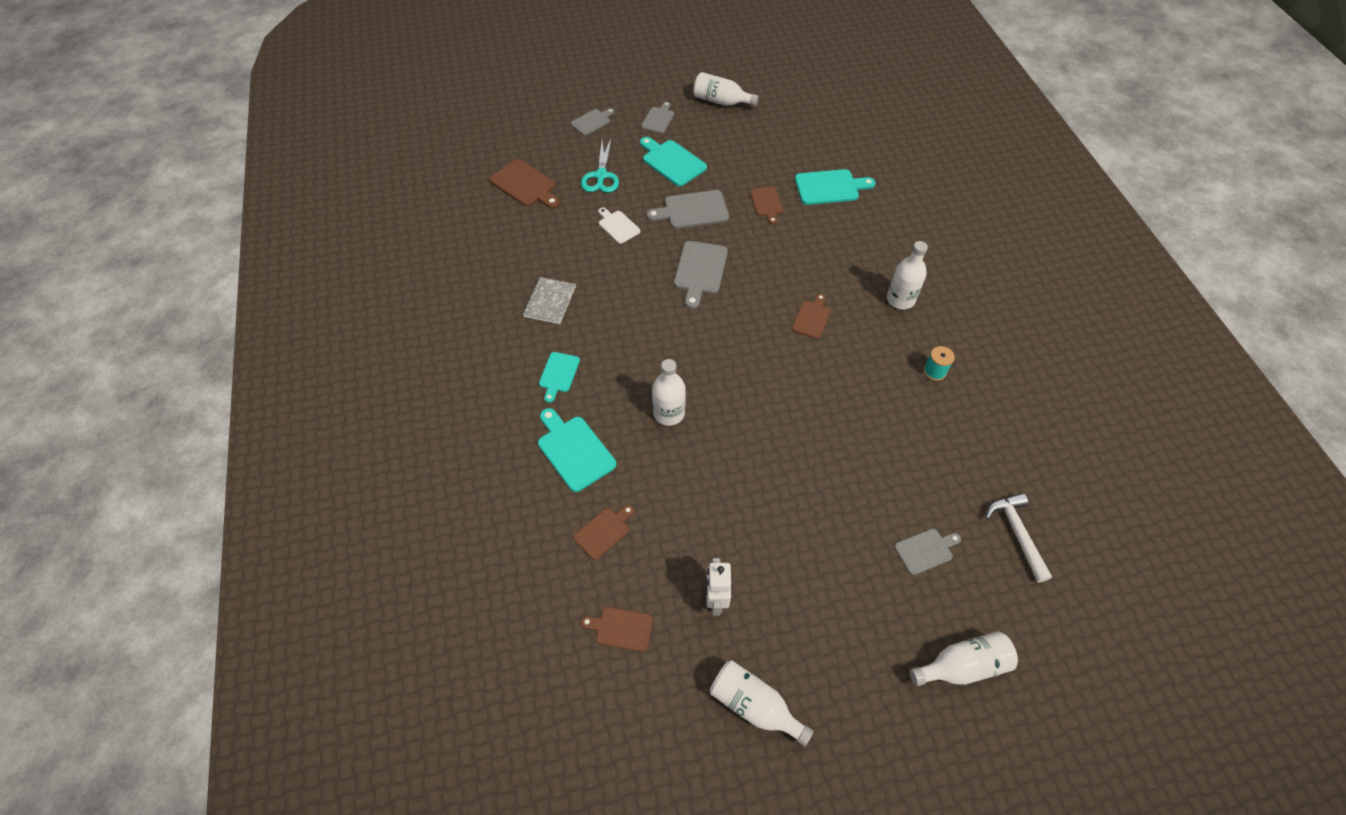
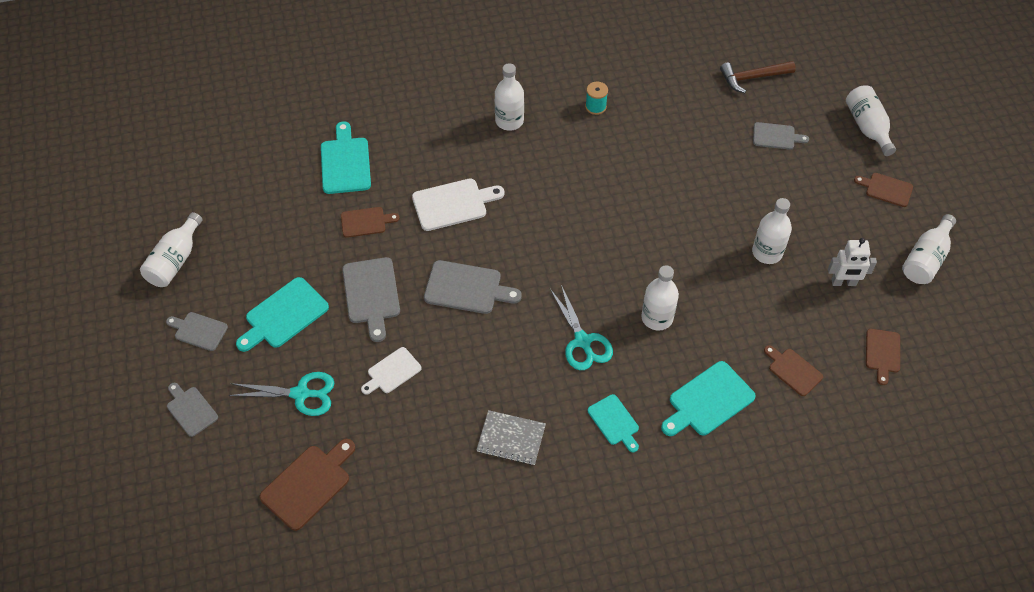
camera: 90 degrees left, 0 degrees up
(558, 374) = (614, 422): turquoise cutting board -> turquoise cutting board turned 45 degrees clockwise
(643, 353) = (583, 341): none -> turquoise scissors
(753, 522) = (767, 252): none -> white bottle
(792, 259) = (453, 204): none -> white cutting board
(812, 318) = (533, 193): brown cutting board -> brown cutting board (886, 189)
(925, 550) = (776, 136): grey cutting board -> grey cutting board turned 120 degrees clockwise
(1017, 533) = (753, 77): white hammer -> brown hammer

